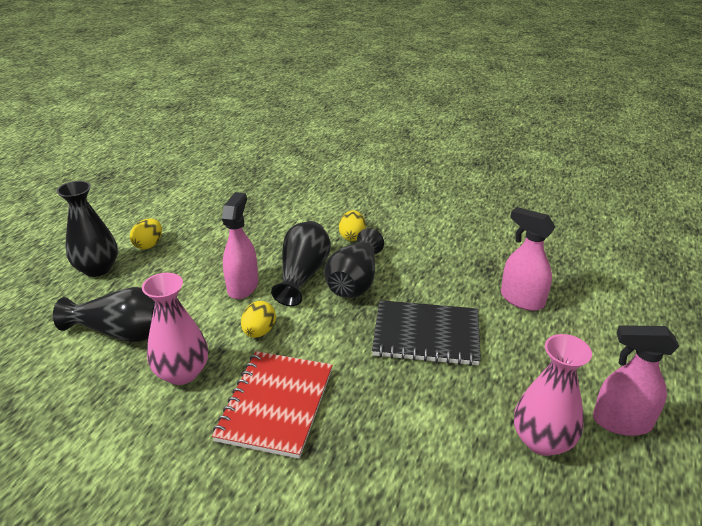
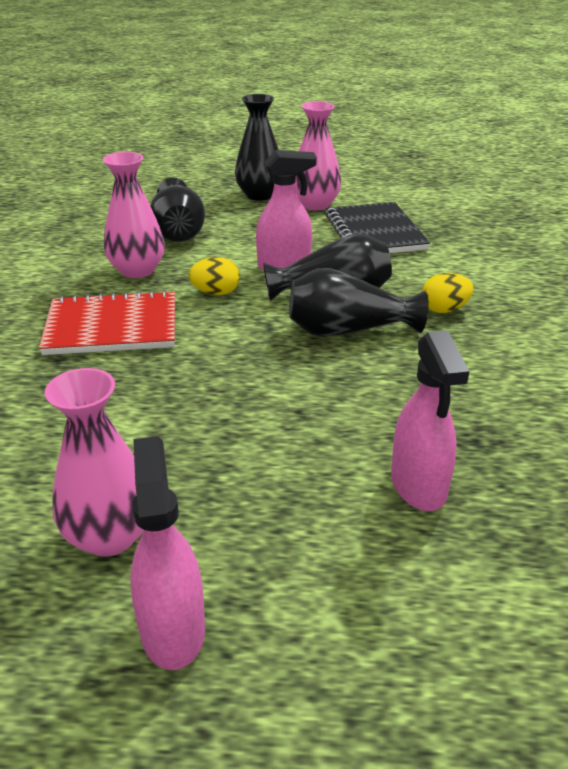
camera: 70 degrees right, 0 degrees up
(149, 245) = (315, 205): yellow egg -> pink vase
(426, 335) = (274, 404): black notebook -> black notebook (374, 232)
(521, 299) = (418, 486): pink spray bottle -> pink spray bottle turned 150 degrees clockwise

